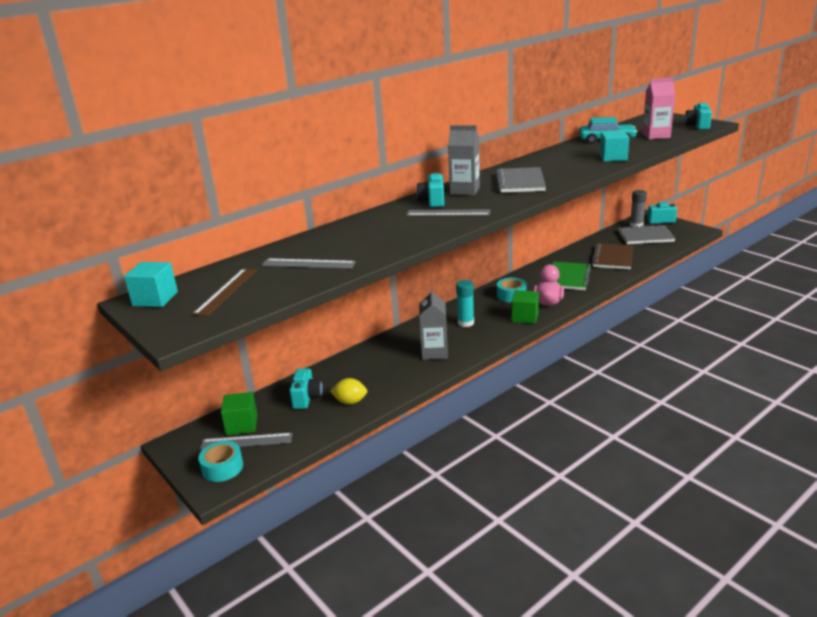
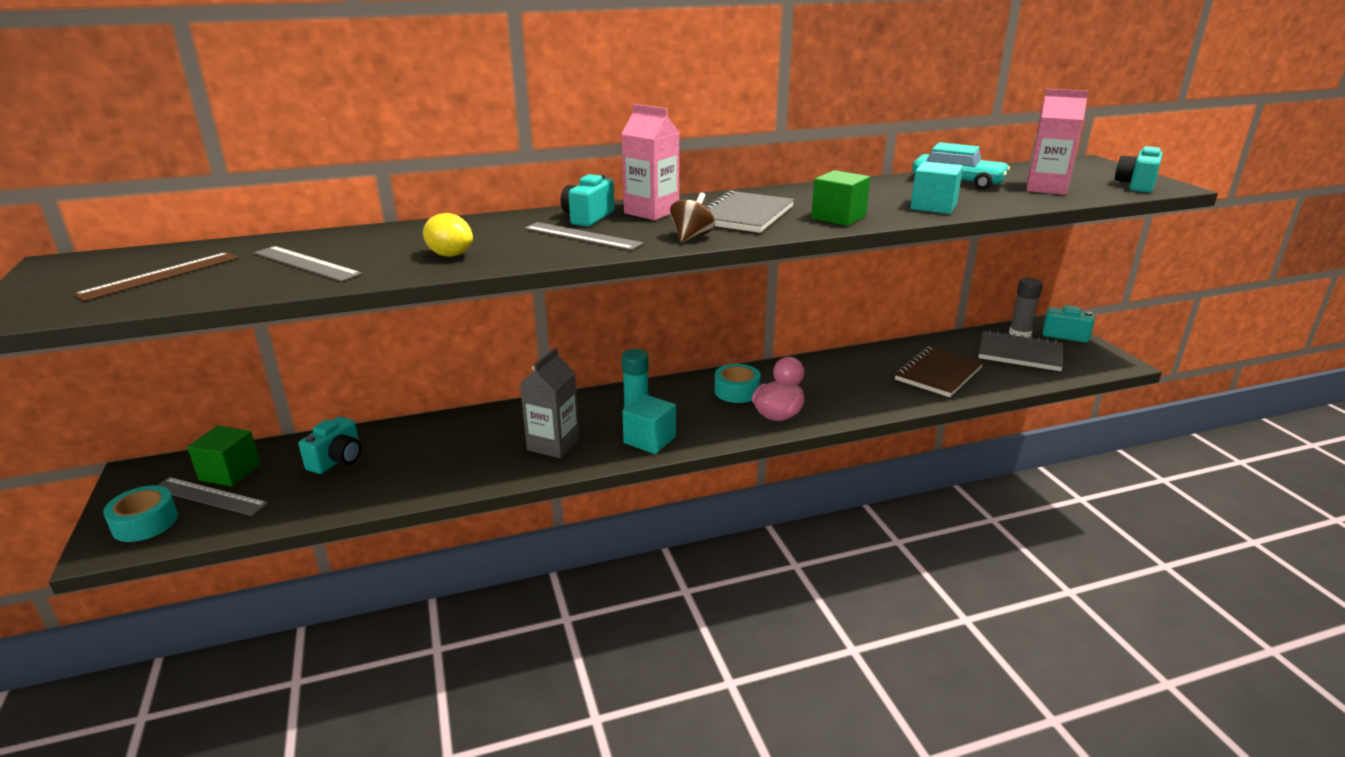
camera: 20 degrees right, 0 degrees up
(155, 299) = (79, 266): turquoise cube -> turquoise cube (649, 440)
(350, 401) = (379, 482): yellow lemon -> yellow lemon (450, 255)
(465, 190) = (651, 212): grey carton -> pink carton
(510, 200) = (691, 237): none -> brown spinning top
(525, 317) = (724, 428): green cube -> green cube (838, 217)
(569, 278) = (844, 387): green notebook -> none

